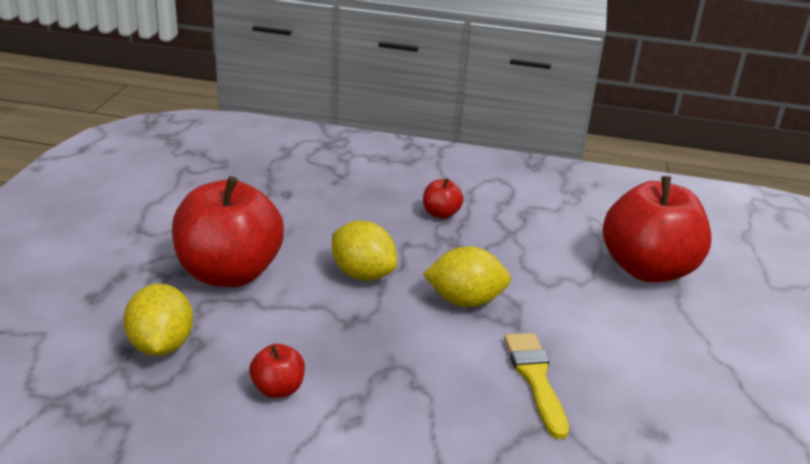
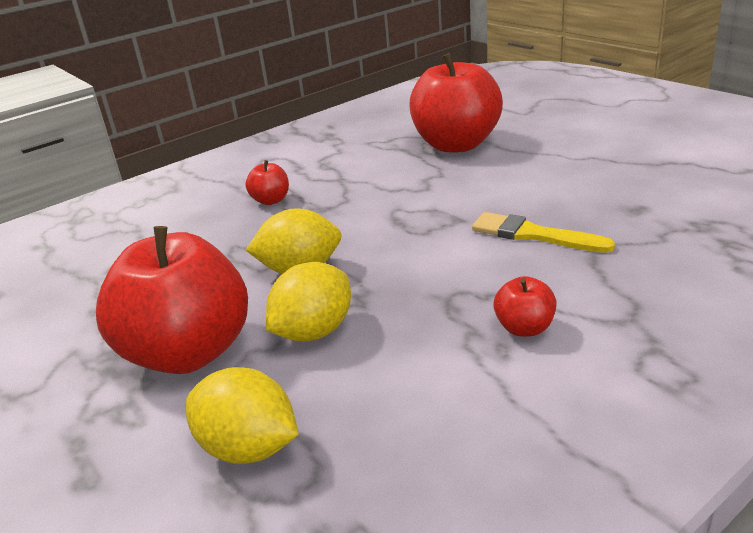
camera: 45 degrees left, 0 degrees up
(278, 389) = (411, 381): red apple -> red apple (524, 328)
(465, 301) = (402, 231): yellow lemon -> yellow lemon (314, 332)

